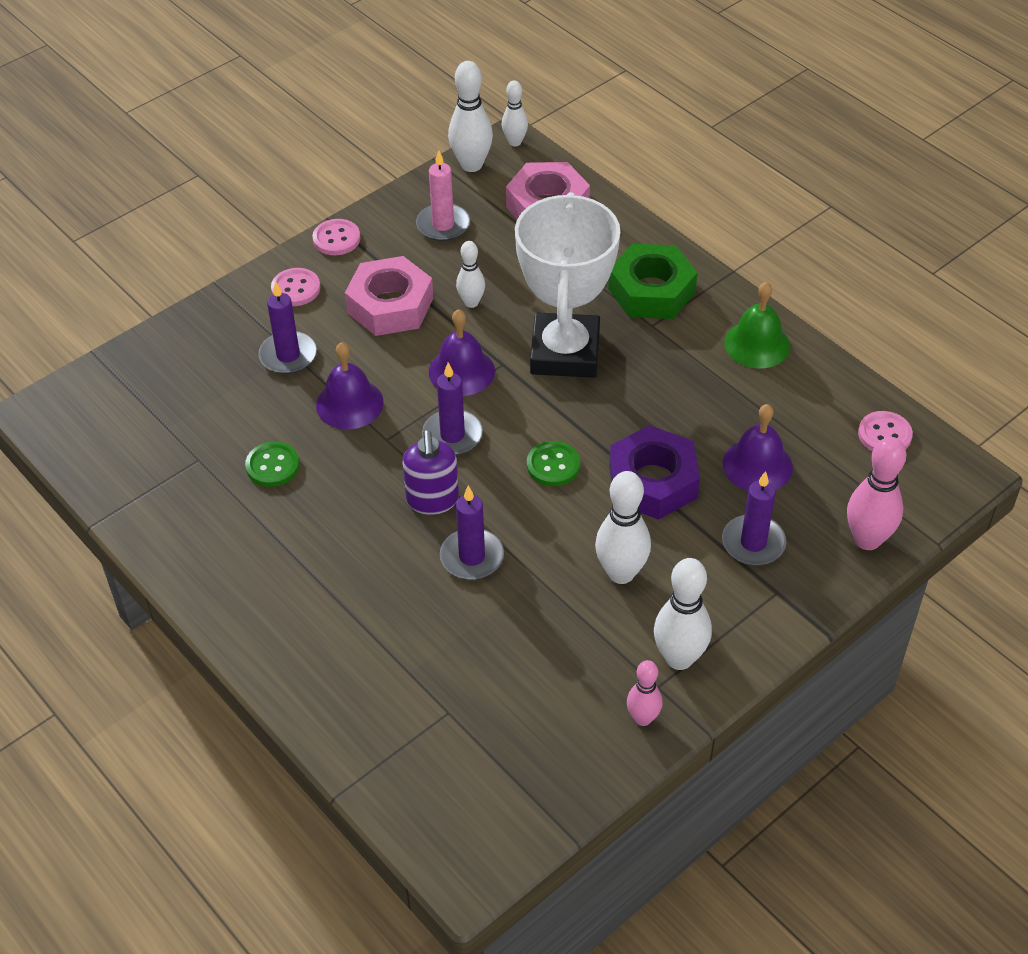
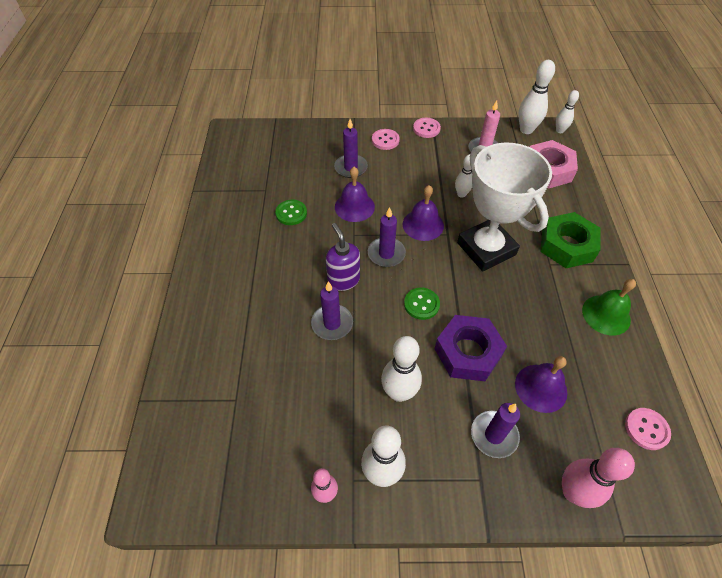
camera: 40 degrees right, 5 degrees up
(390, 305) = (420, 172): pink nut -> none
(432, 500) = (343, 280): purple soap dispenser -> purple soap dispenser turned 120 degrees clockwise
(565, 352) = (486, 249): white trophy -> white trophy turned 75 degrees counterclockwise

